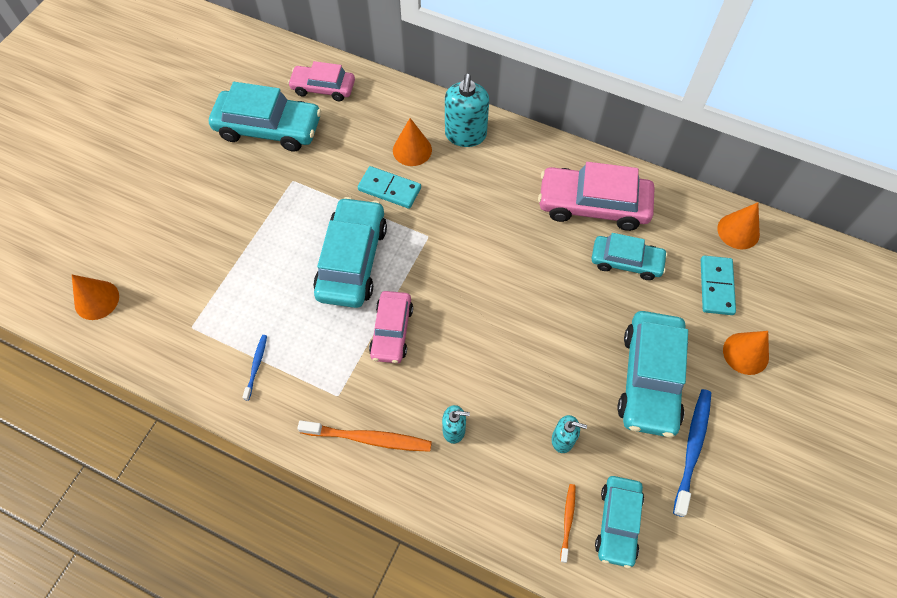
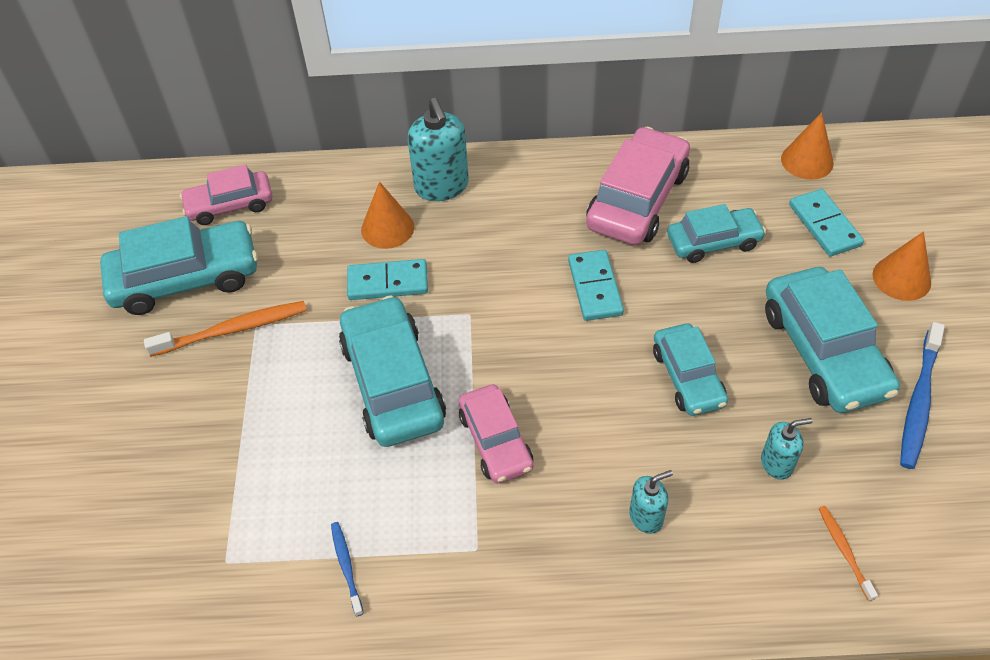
camera: 25 degrees left, 10 degrees down
(96, 300) = (64, 593): orange cone -> none
(369, 438) = (550, 580): orange toothbrush -> orange toothbrush (233, 329)
(522, 256) = (594, 287): none -> turquoise domino
(593, 205) = (637, 199): pink car -> pink car turned 135 degrees clockwise
(617, 522) = (899, 523): turquoise car -> turquoise car (688, 377)
(692, 448) = (918, 402): blue toothbrush -> blue toothbrush turned 150 degrees counterclockwise

